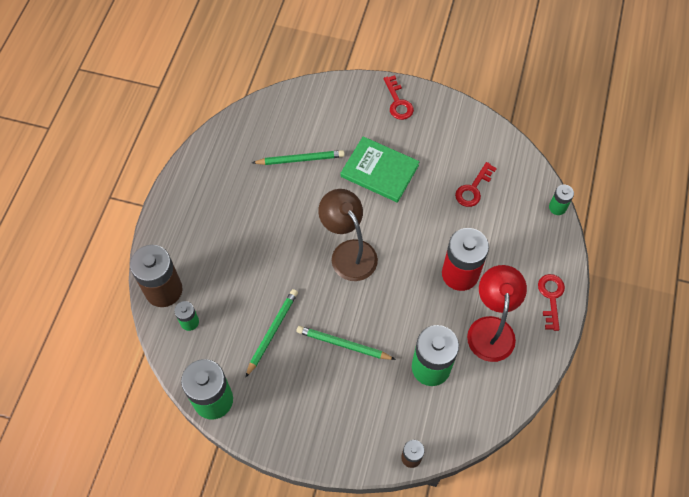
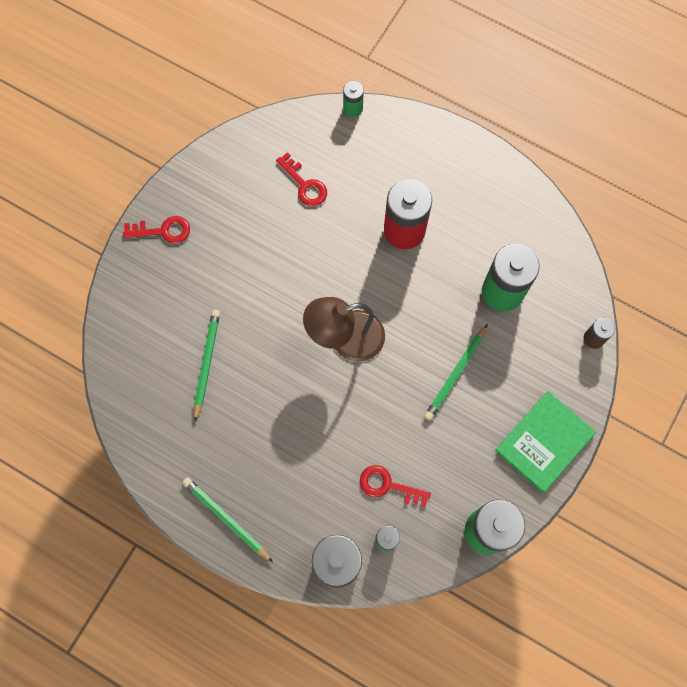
camera: 75 degrees left, 10 degrees up
(272, 332) = (422, 447): green pencil -> green pencil (226, 519)
(379, 171) = (250, 277): green book -> green book (544, 442)
(491, 328) = (474, 219): red lamp -> none
(551, 297) = (454, 150): red key -> red key (388, 486)

